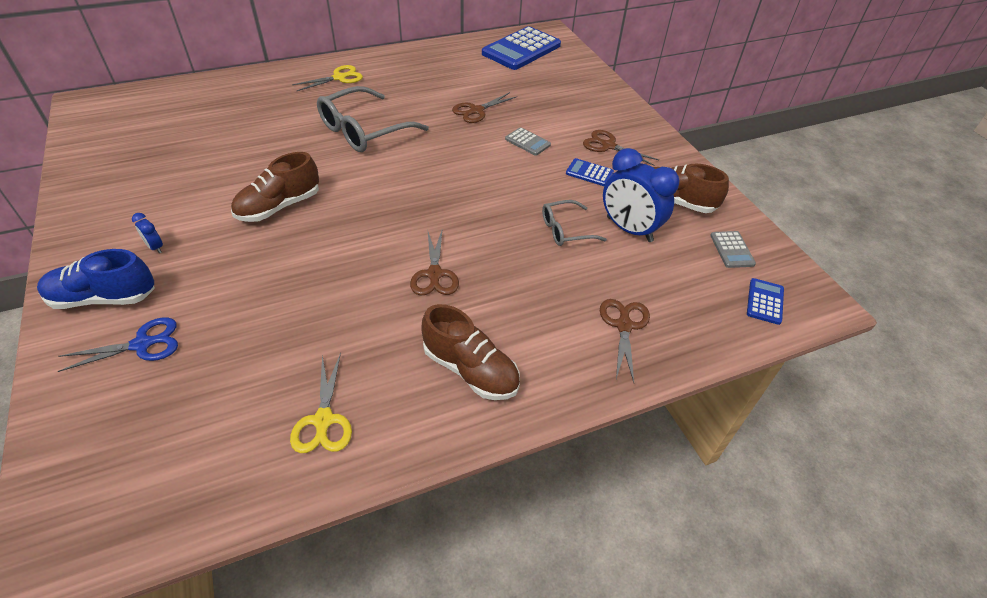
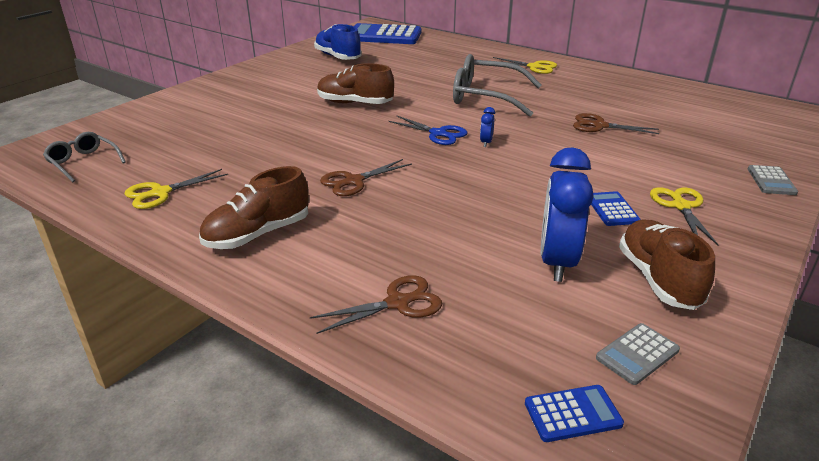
camera: 60 degrees right, 15 degrees down
(104, 298) = (213, 93): blue shoe -> blue shoe (338, 57)
(143, 344) = (185, 116): blue scissors -> blue scissors (438, 134)
(155, 247) = (270, 87): blue clock -> blue clock (486, 143)
(470, 370) = (258, 234): brown shoe -> brown shoe turned 45 degrees clockwise
(521, 49) = (743, 112): blue calculator -> blue calculator (384, 36)
(527, 142) = (600, 162): grey calculator -> grey calculator (771, 181)
(566, 230) = (498, 224): grey glasses -> grey glasses (83, 162)
(607, 145) = (680, 206): brown scissors -> yellow scissors

